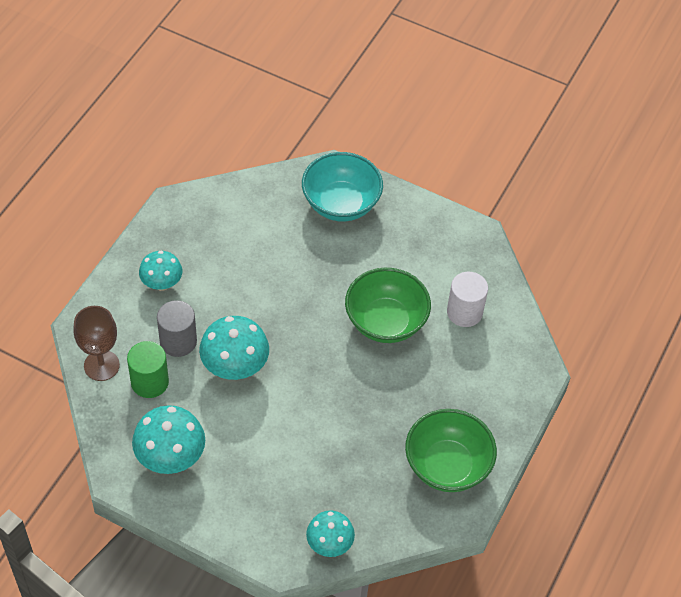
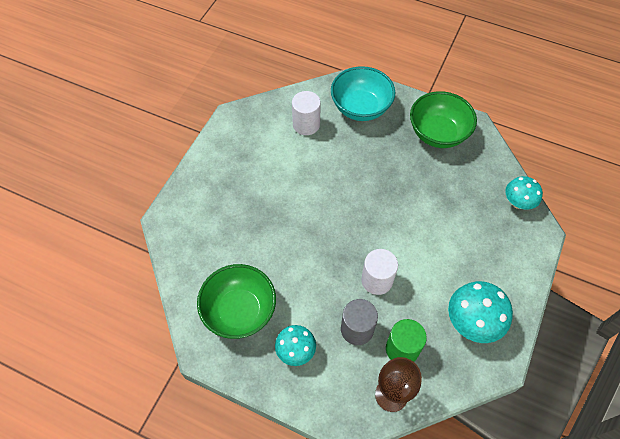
camera: 90 degrees left, 5 degrees up
(235, 367) = (377, 280): turquoise mushroom -> white cylinder
(341, 203) = (202, 210): turquoise bowl -> turquoise bowl (361, 108)
(385, 322) = (320, 174): green bowl -> green bowl (239, 311)

